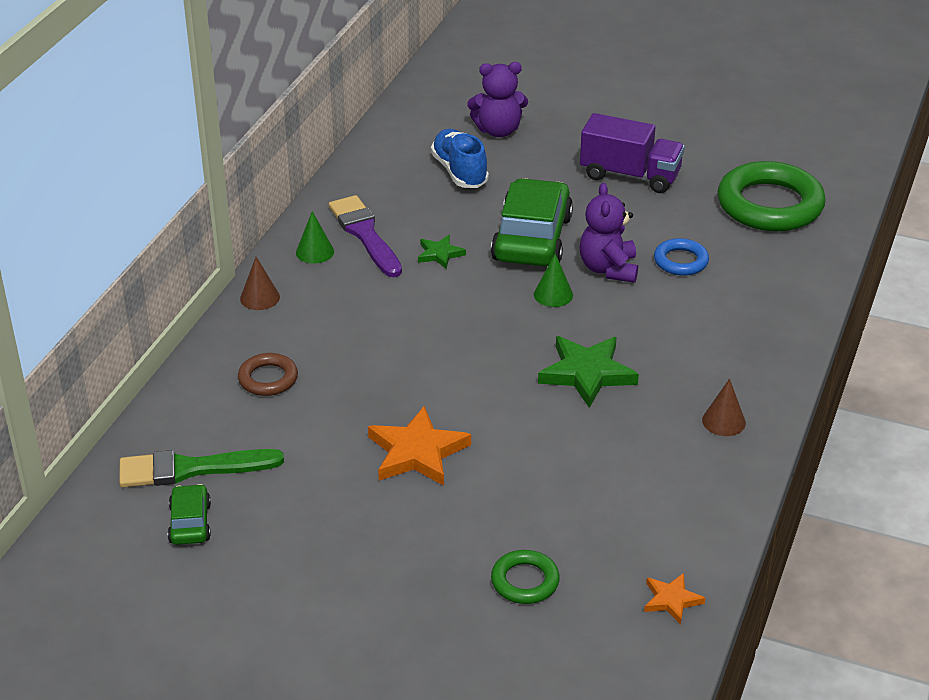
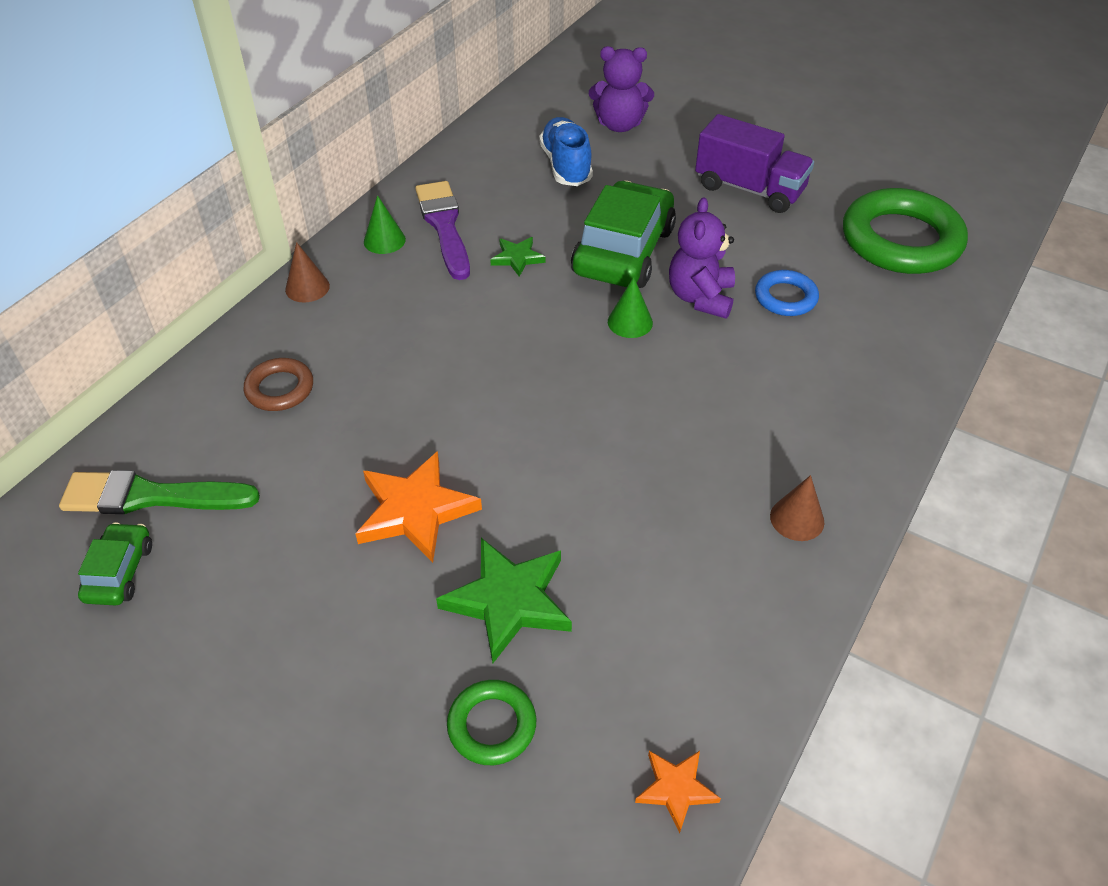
camera: 10 degrees right, 10 degrees up
(587, 373) = (644, 429): green star -> green star (509, 601)

